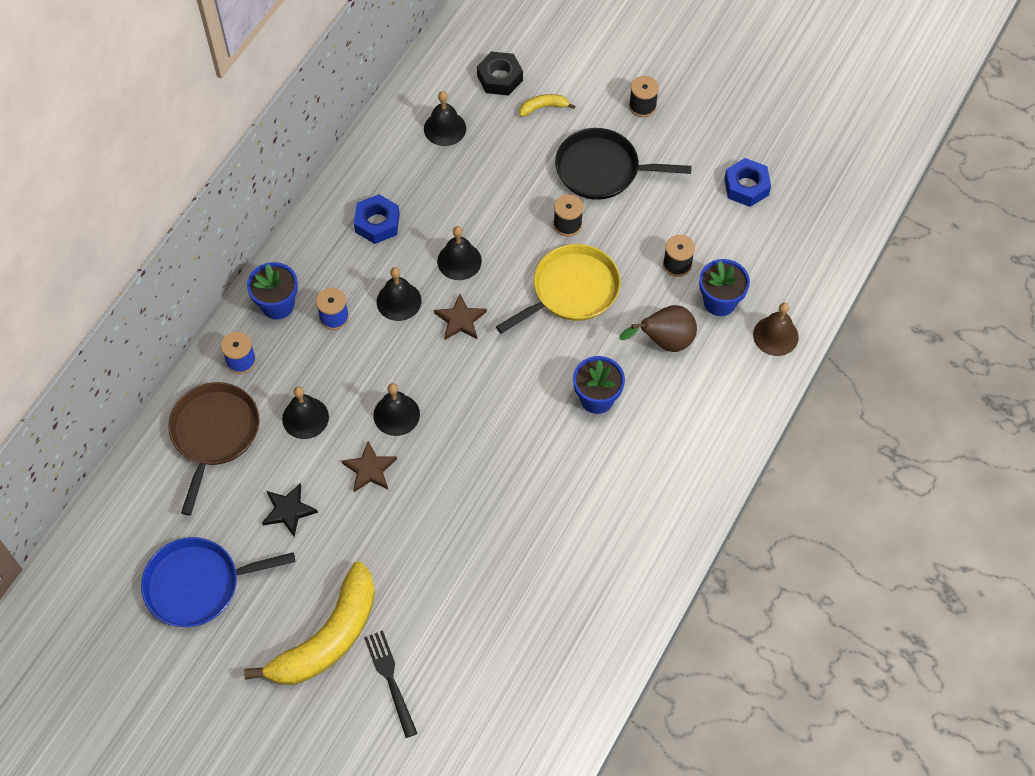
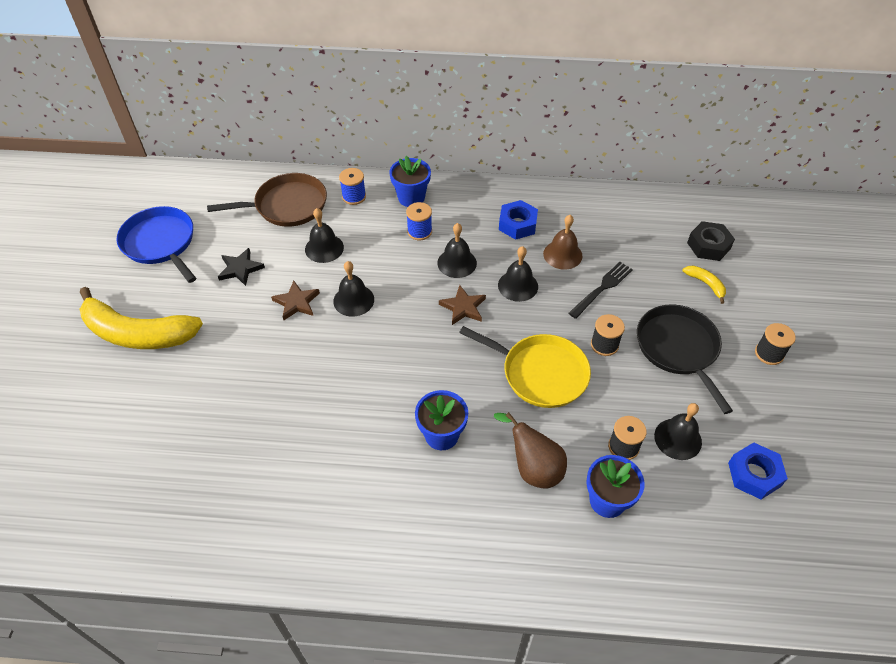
camera: 65 degrees right, 10 degrees down
(390, 680) = (109, 388): black fork -> black fork (602, 288)
(445, 128) = (633, 230): black bell -> black bell (678, 439)
(775, 336) = (602, 571): brown bell -> brown bell (562, 254)

